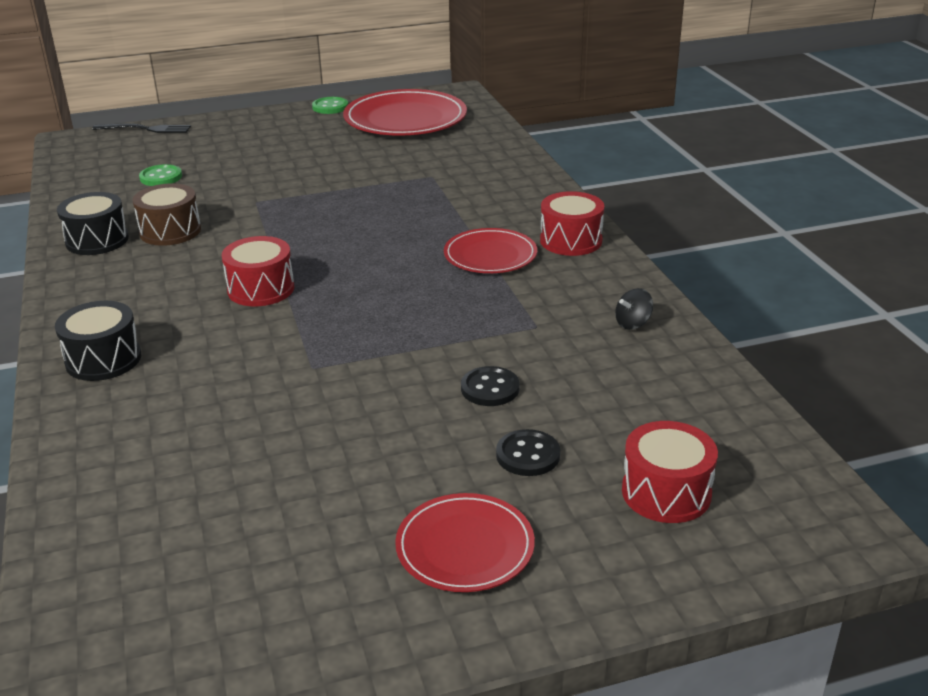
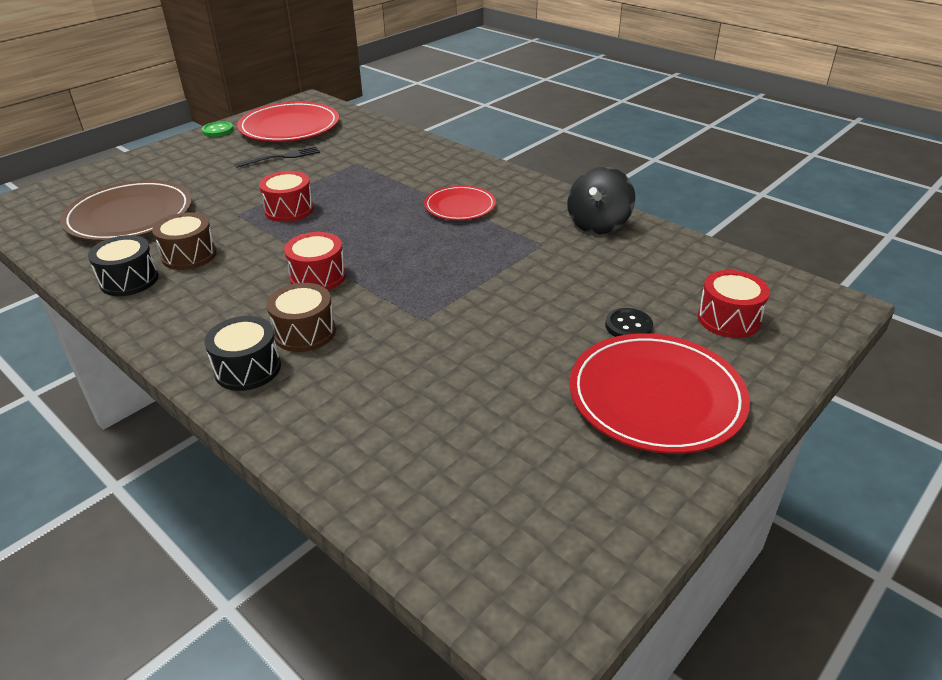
camera: 30 degrees left, 5 degrees up
(146, 129) = (68, 181): black fork -> black fork (281, 157)
(161, 177) = (130, 216): green button -> brown plate
(188, 342) = (304, 332): none -> brown drum
(465, 547) = (656, 397): red plate -> red plate, size x1.71
(490, 388) = (558, 293): black button -> none
(571, 241) = (502, 183): red drum -> red drum (289, 210)
(633, 323) = (598, 224): black spinning top -> black spinning top, size x2.16

